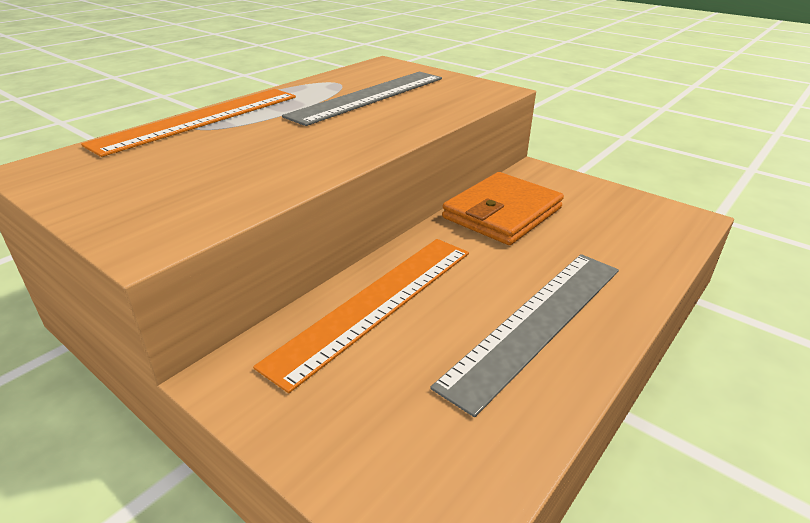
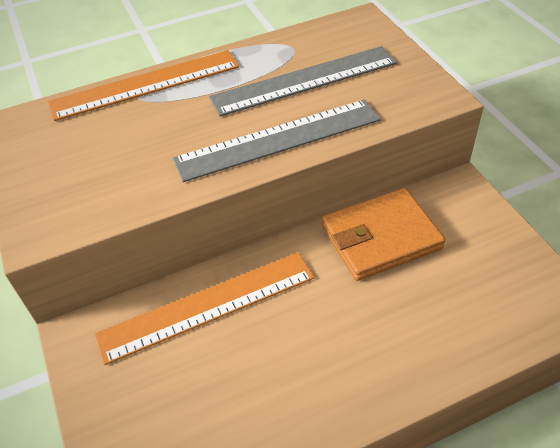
camera: 30 degrees right, 15 degrees up
(537, 322) = (315, 373): grey ruler -> grey ruler (278, 139)

